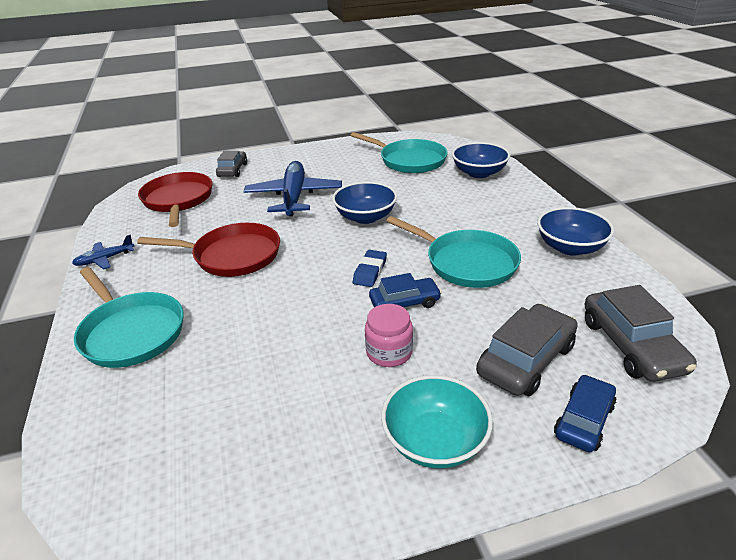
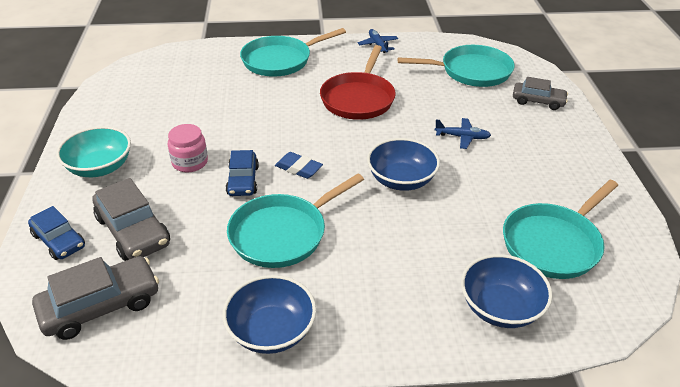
camera: 100 degrees right, 5 degrees up
(178, 200) = (471, 71): red pan -> turquoise pan
(294, 196) = (462, 137): blue plane -> blue plane, size x0.47
(631, 345) = (101, 306): grey car -> grey car turned 150 degrees clockwise

